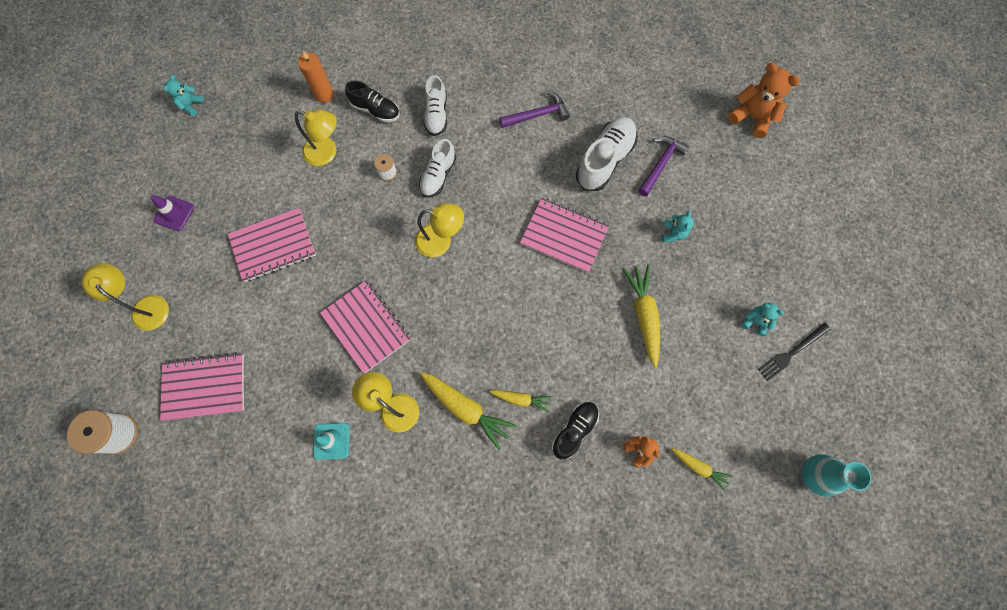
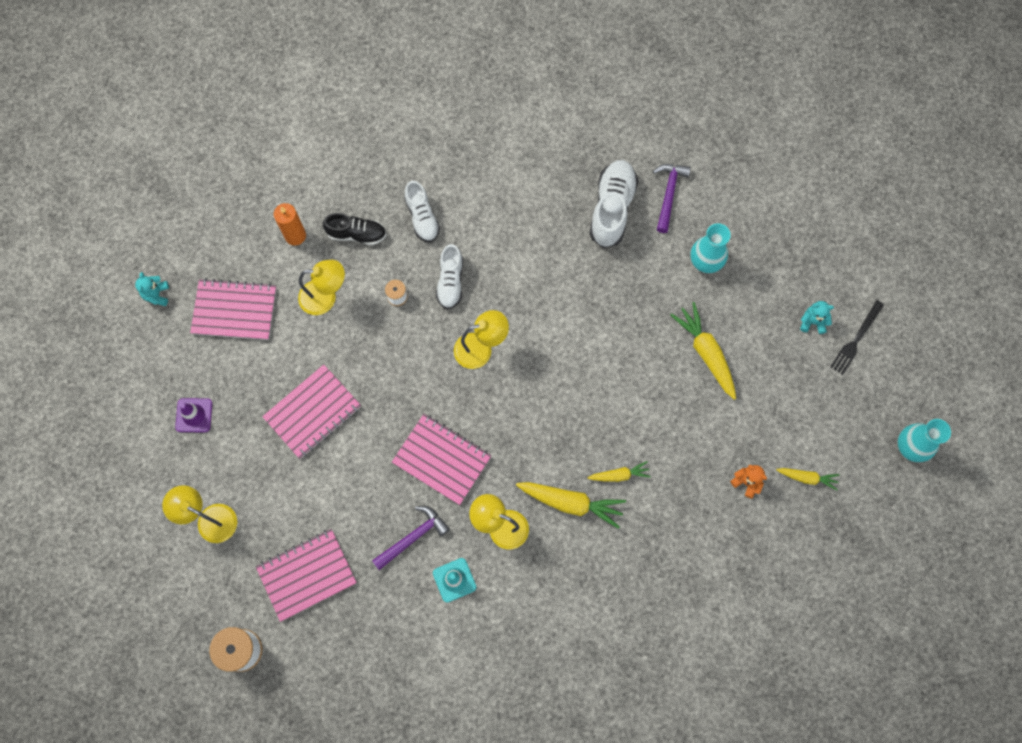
camera: 20 degrees left, 0 degrees up
(537, 115) = (526, 183): purple hammer -> purple hammer (413, 537)
(564, 236) = (600, 301): pink notebook -> pink notebook (234, 311)
(574, 430) = (680, 485): black shoe -> none
(673, 233) = (705, 261): turquoise teddy bear -> turquoise vase
(752, 117) = (741, 114): orange teddy bear -> none

